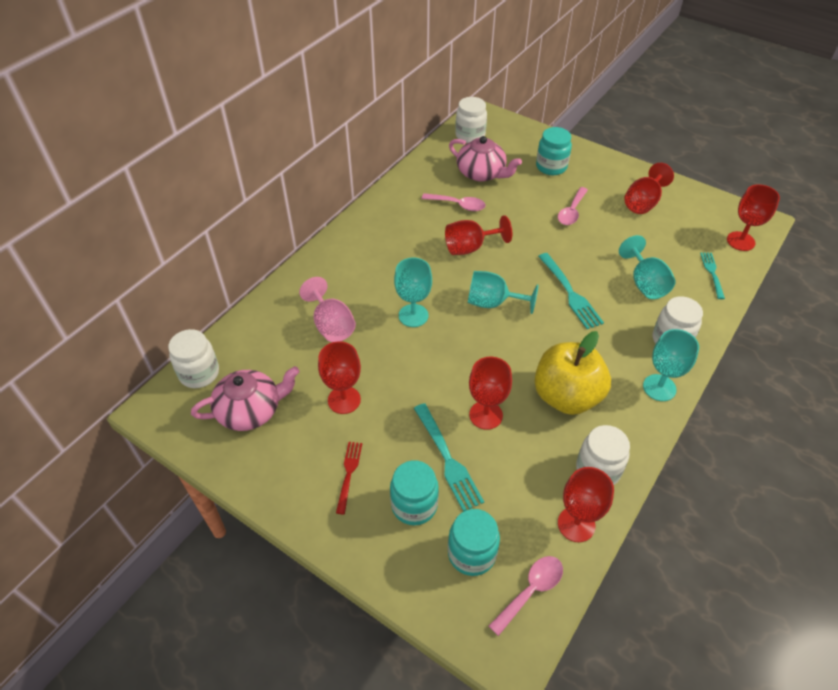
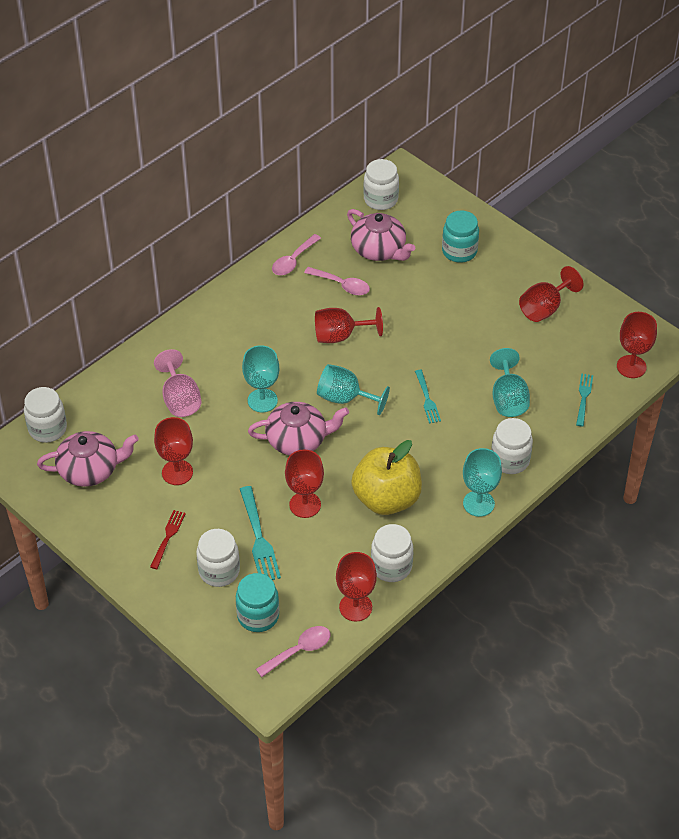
camera: 10 degrees right, 0 degrees up
(414, 505) = (219, 571): turquoise jar -> white jar
(459, 349) = (298, 440): none -> pink teapot
(570, 293) = (427, 399): turquoise fork -> turquoise fork, size x0.63
(571, 212) = (462, 309): pink spoon -> pink spoon (293, 261)

